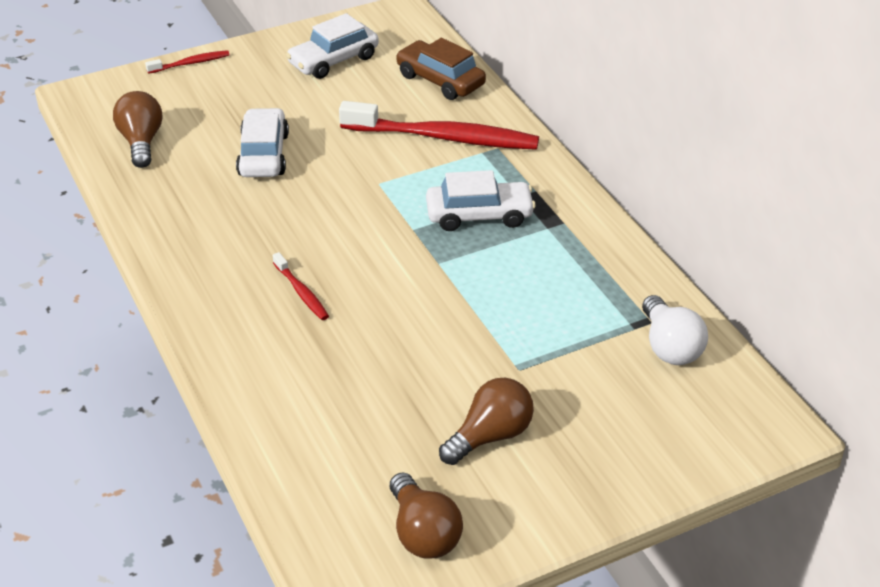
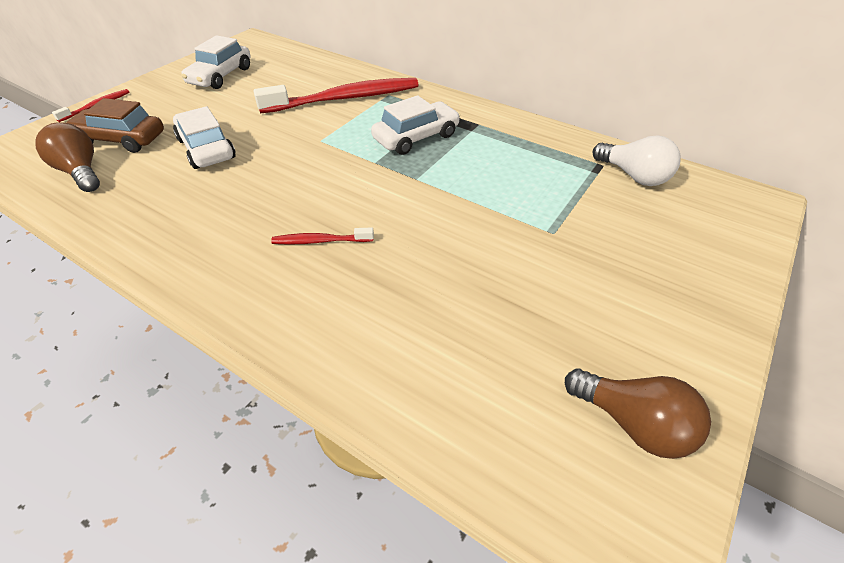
camera: 30 degrees left, 5 degrees up
(301, 292) = (321, 241): red toothbrush -> red toothbrush turned 150 degrees clockwise
(440, 80) = (312, 68): brown car -> brown car (121, 139)
(490, 436) = (590, 297): brown light bulb -> none

